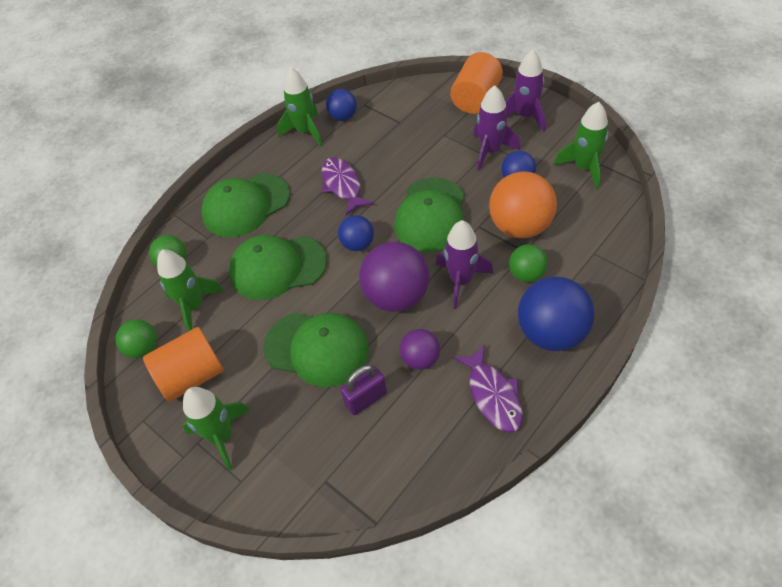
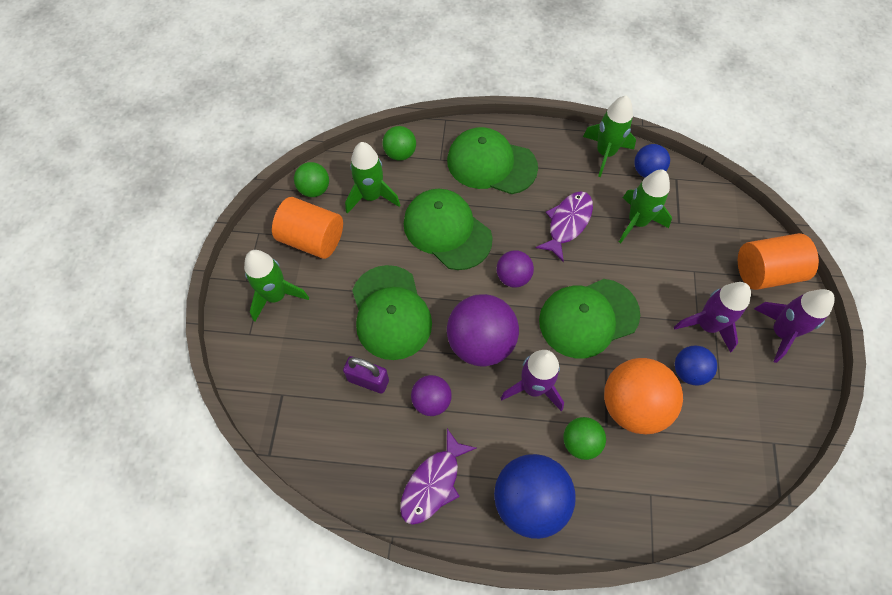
camera: 50 degrees right, 10 degrees up
(358, 244) = (513, 277): blue ball -> purple ball
(584, 168) = (755, 428): green rocket -> green rocket (637, 222)

